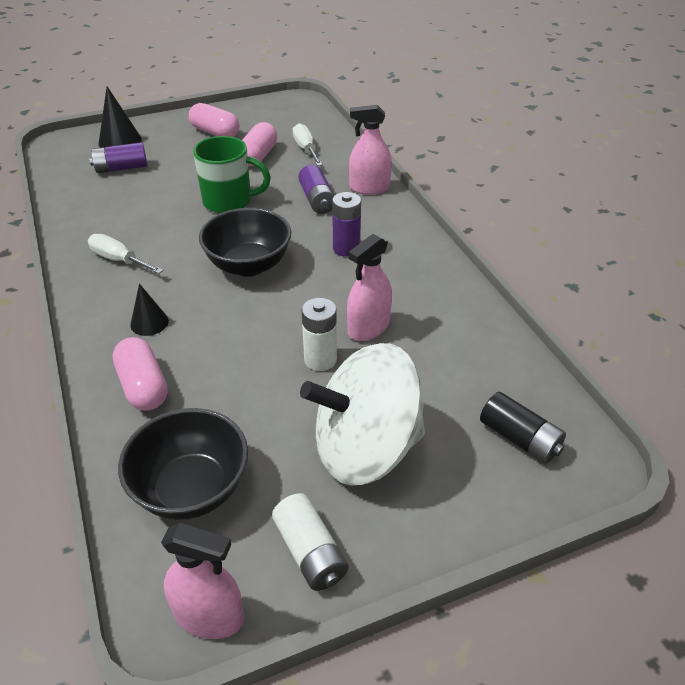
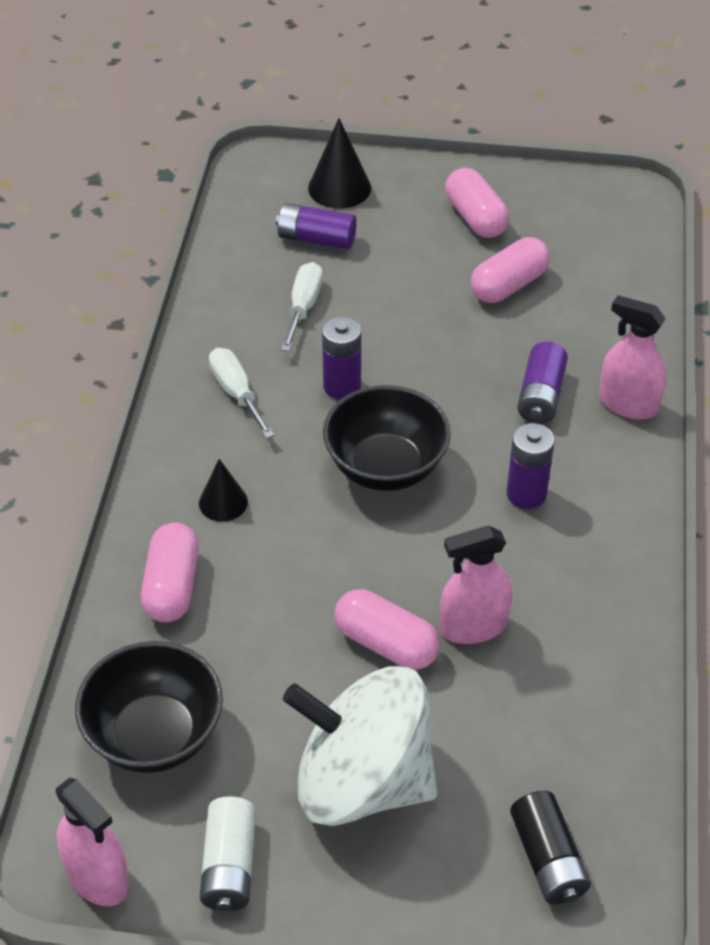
camera: 30 degrees right, 5 degrees up
(189, 234) = (342, 386): none -> purple battery
(229, 201) = (422, 352): green mug -> none
(306, 149) = (584, 297): white screwdriver -> white screwdriver (303, 307)
(320, 359) = (386, 643): white battery -> pink capsule

